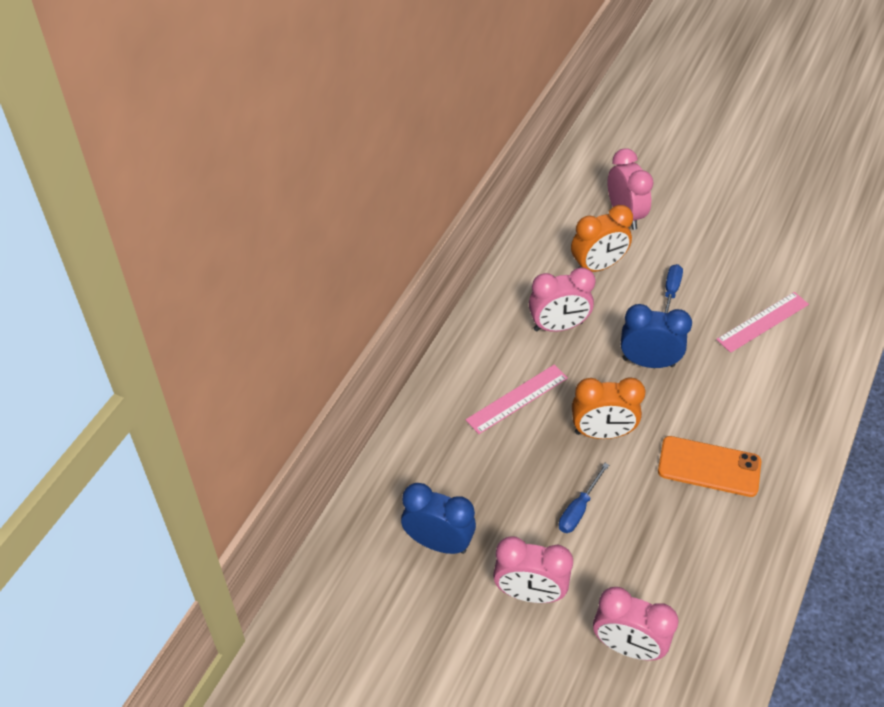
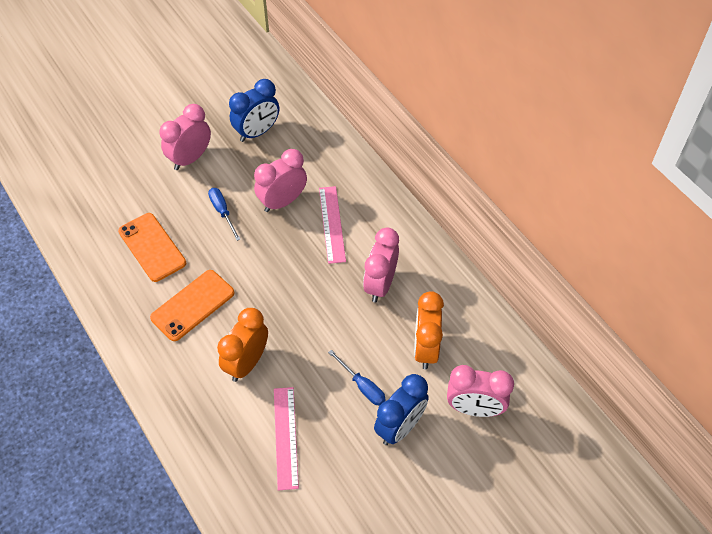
camera: 120 degrees right, 5 degrees up
(602, 433) = (268, 258): orange clock -> orange clock (247, 363)
(627, 646) = (120, 186): pink clock -> pink clock (282, 201)
(648, 362) = (305, 324): blue clock -> blue clock (400, 427)
(677, 551) = (152, 247): none -> orange phone

